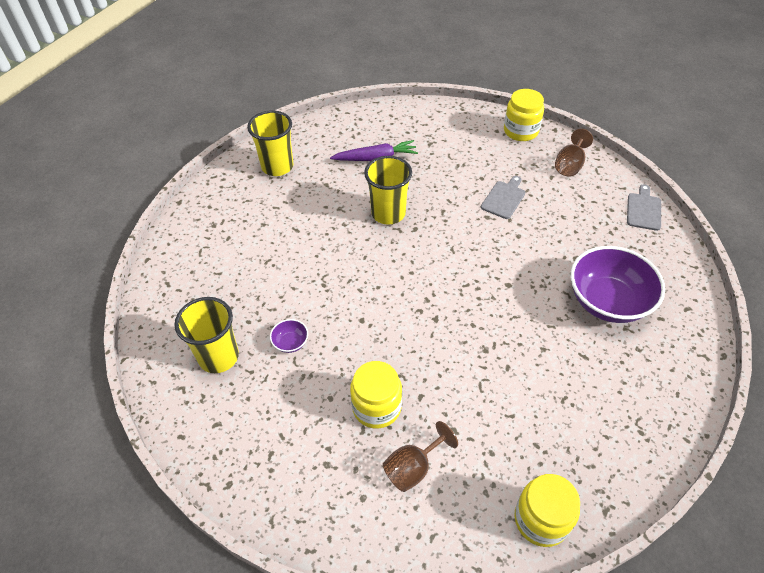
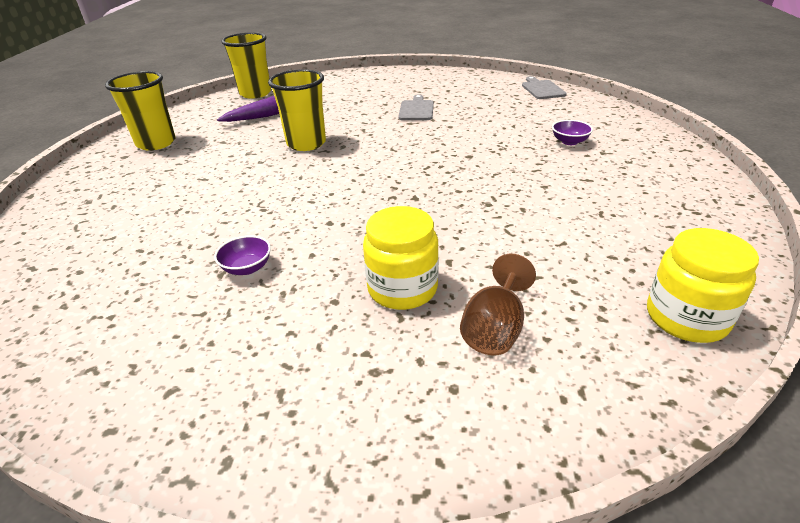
camera: 25 degrees left, 15 degrees down
(219, 357) = (143, 314): yellow cup -> yellow cup (255, 93)
(520, 131) = (398, 74): yellow jar -> none
(569, 165) = (457, 82): brown goblet -> none
(607, 301) = (569, 142): purple bowl -> purple bowl, size x0.41

